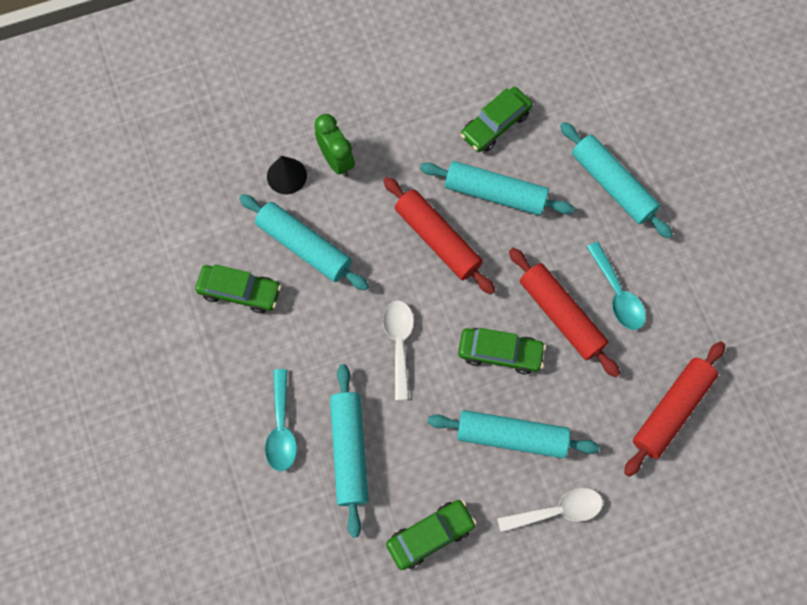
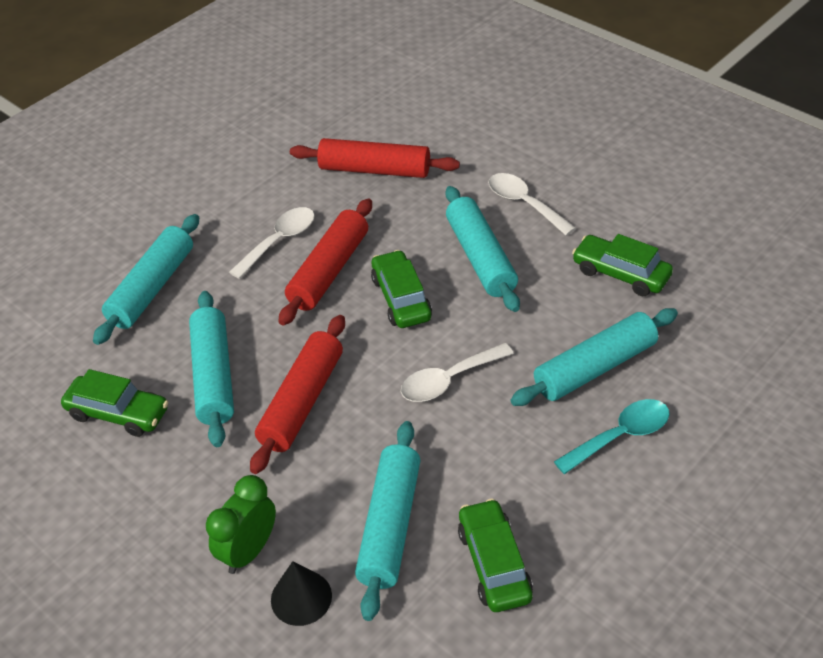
camera: 115 degrees left, 25 degrees down
(617, 294) = (279, 241): turquoise spoon -> white spoon

